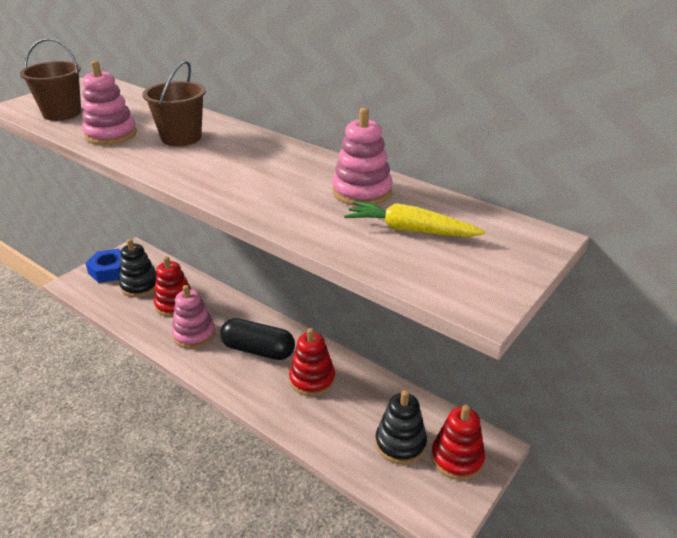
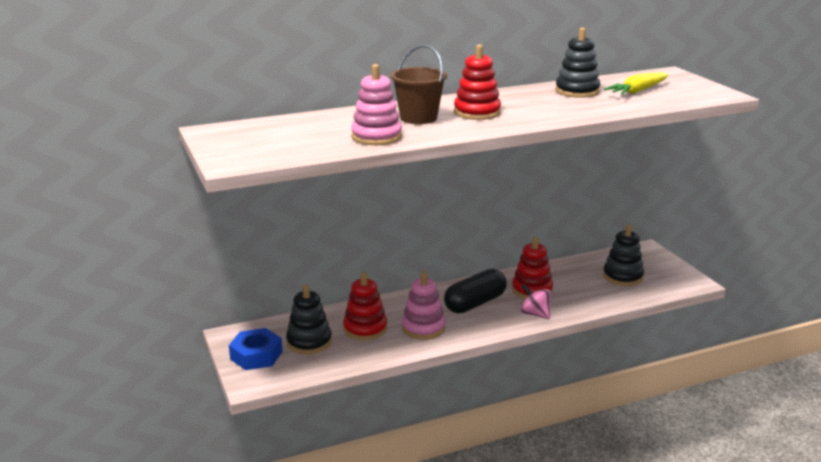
camera: 60 degrees left, 10 degrees down
(62, 113) = (289, 148): brown bucket -> none
(263, 397) = (535, 314): none -> pink spinning top
(362, 192) = (577, 91): pink stacking toy -> black stacking toy
(457, 458) = (648, 263): red stacking toy -> red stacking toy (477, 112)

